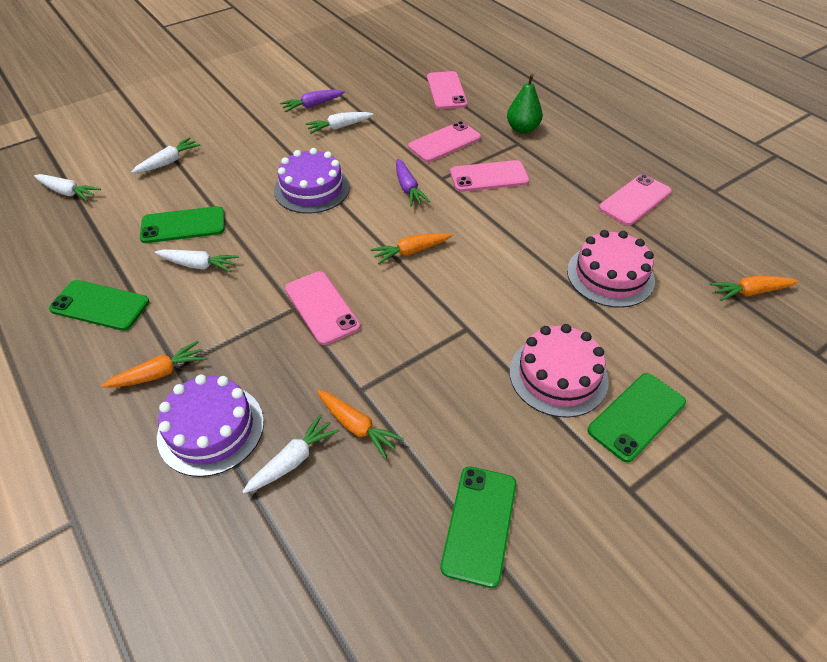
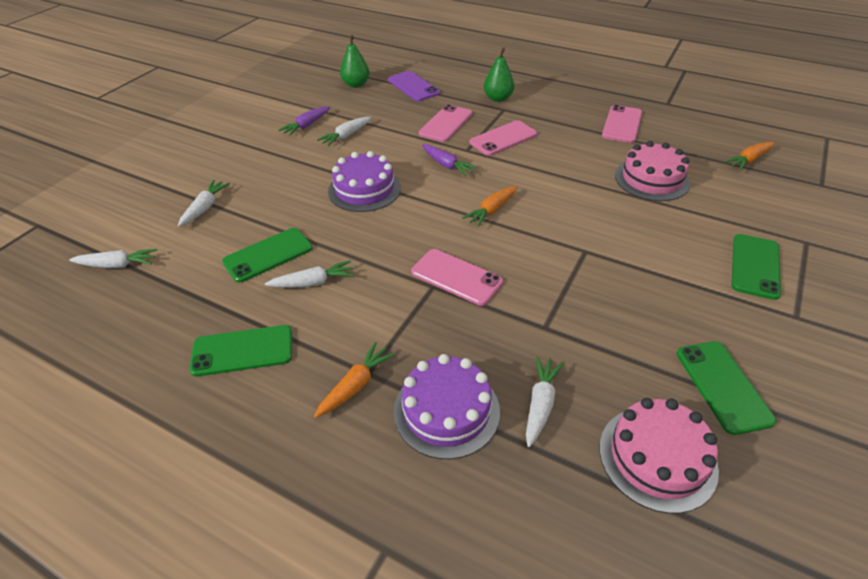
camera: 25 degrees left, 5 degrees down
(357, 427) = (568, 356): orange carrot -> none
(392, 73) = (356, 84): none -> green pear
(446, 91) = (413, 86): pink phone -> purple phone
(558, 375) = (679, 259): pink cake -> pink cake (657, 457)

